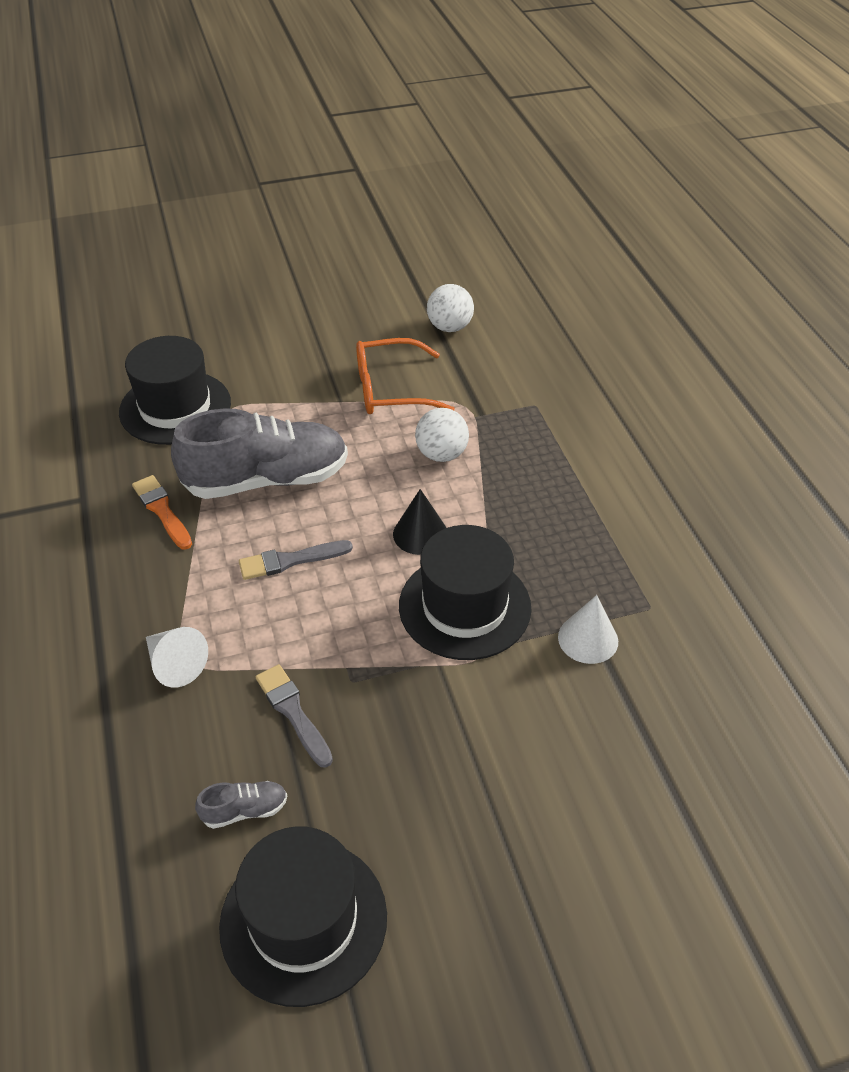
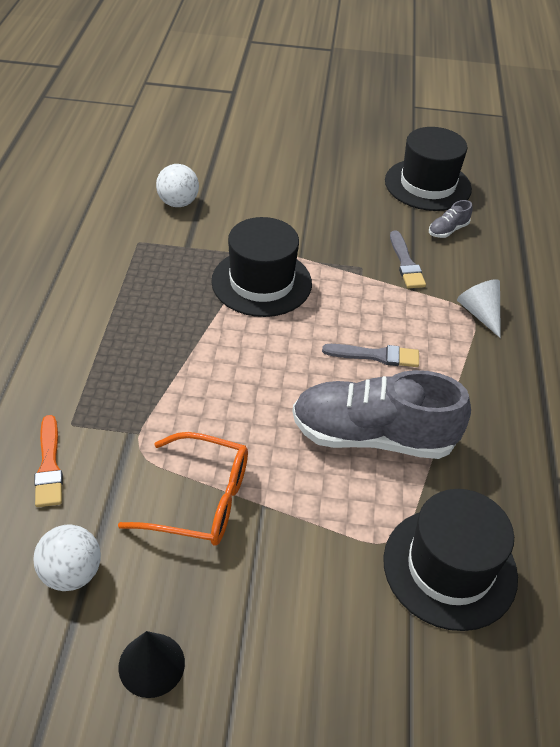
camera: 160 degrees left, 0 degrees up
(162, 510) = (478, 439): orange brush -> orange brush (49, 465)
(244, 810) = (448, 230): grey shoe -> grey shoe turned 45 degrees counterclockwise
(420, 534) = (262, 341): black cone -> black cone (151, 664)
(441, 454) = (199, 404): white ball -> white ball (178, 203)
(588, 639) = (195, 239): white cone -> none

